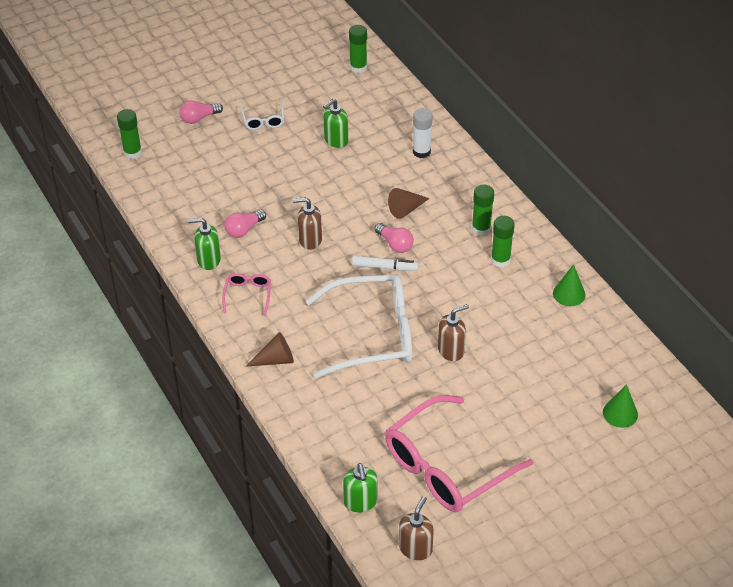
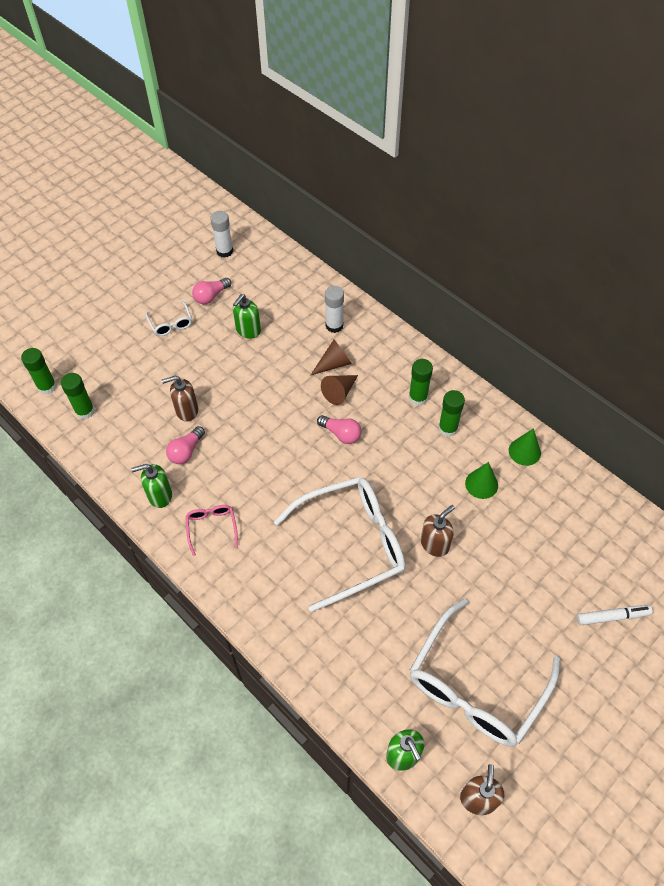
camera: 15 degrees left, 10 degrees up
(199, 118) = (105, 334): pink light bulb -> pink light bulb (211, 296)
(275, 360) = (263, 599): brown cone -> brown cone (334, 364)
(310, 240) = (256, 448): brown soap dispenser -> brown soap dispenser (186, 410)
(336, 67) = (224, 251): none -> white glue stick
(358, 67) = (246, 247): green glue stick -> green glue stick (85, 411)
(384, 267) = (339, 462): white marker -> white marker (612, 617)
(446, 467) = (476, 686): pink glasses -> white glasses
(620, 413) = (620, 576): green cone -> green cone (481, 484)

